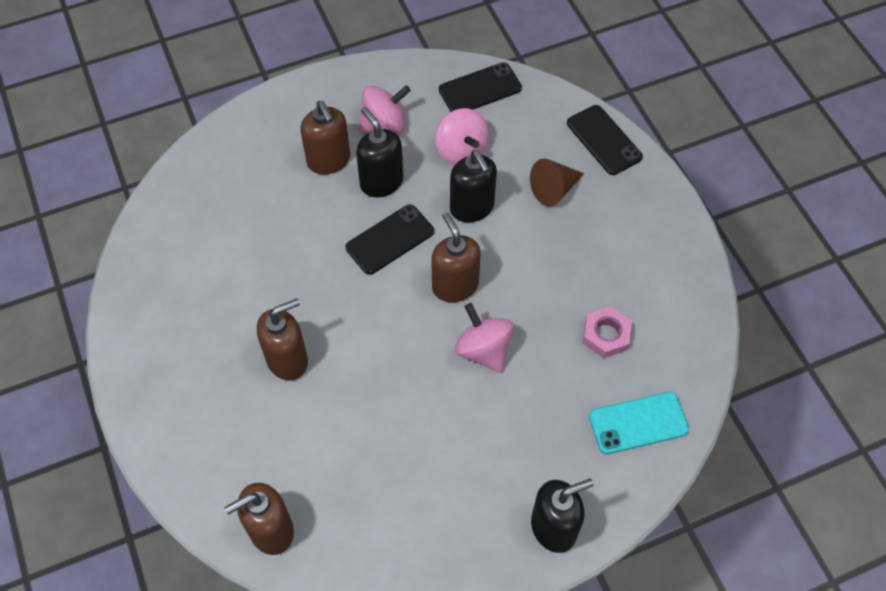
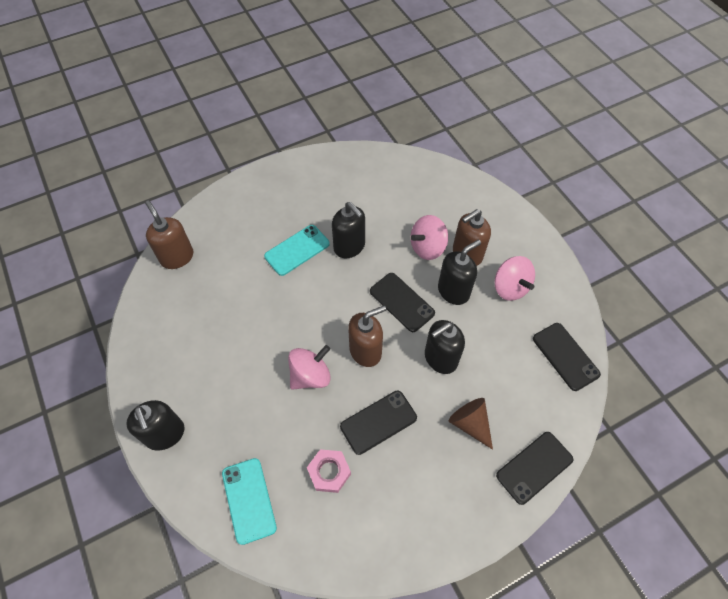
camera: 85 degrees right, 0 degrees up
(287, 360) = (297, 250): brown soap dispenser -> turquoise phone
(293, 293) = (349, 247): none -> black soap dispenser
(461, 151) = (496, 346): pink spinning top -> pink spinning top (427, 247)
(548, 279) = (378, 422): none -> black phone

